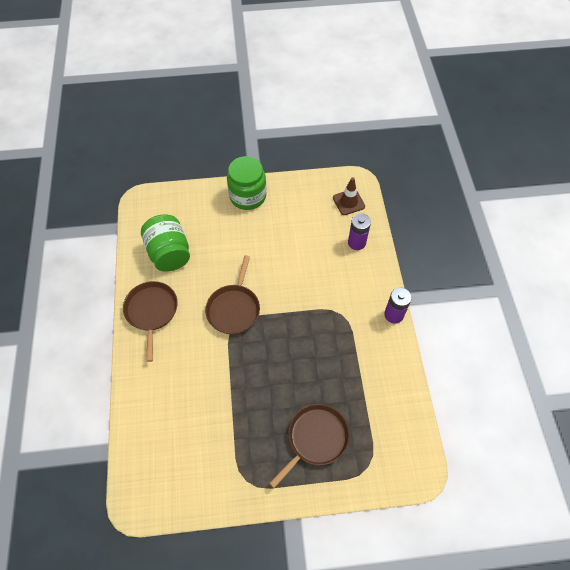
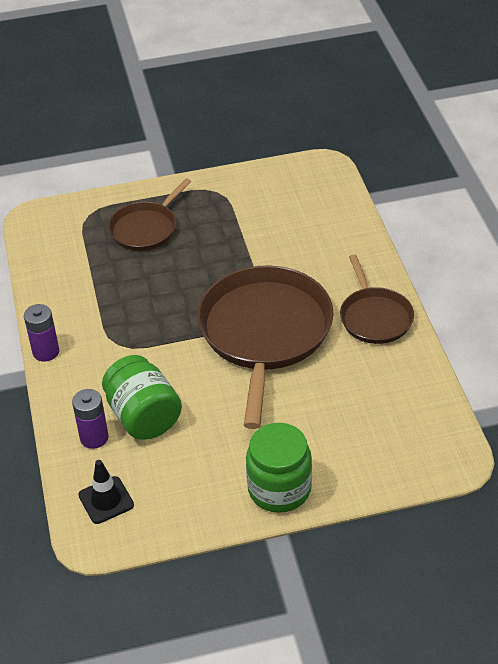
camera: 175 degrees right, 15 degrees down
(169, 253) = (378, 388): green jar -> green jar (143, 416)
(234, 308) = (265, 333): brown pan -> brown pan, size x1.83
(348, 202) = (106, 500): brown traffic cone -> black traffic cone

